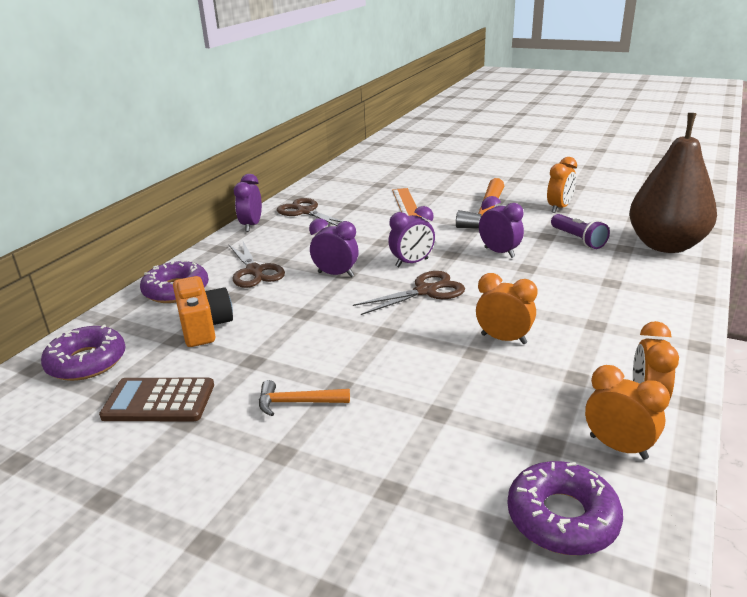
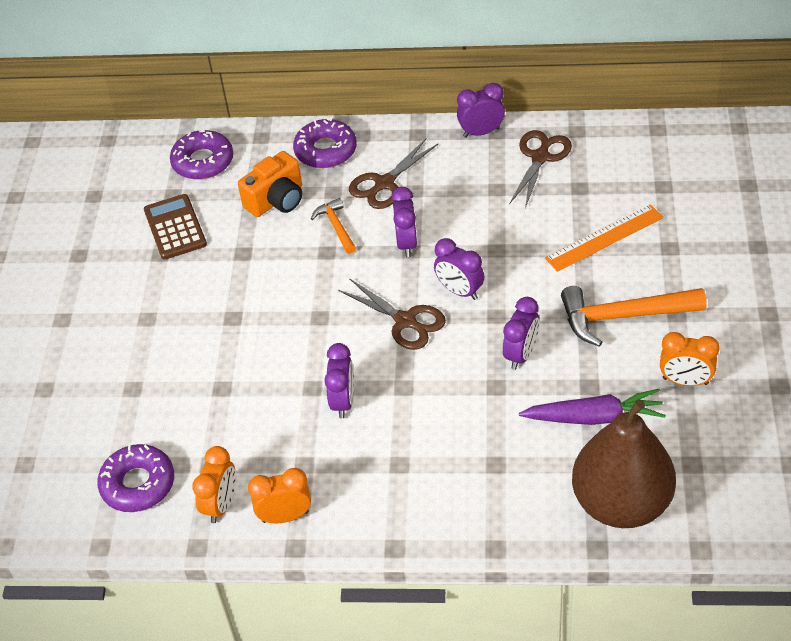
camera: 70 degrees right, 20 degrees up
(297, 402) = (202, 303): orange hammer -> orange hammer (336, 226)
(503, 339) = (343, 401): orange clock -> purple clock
(578, 239) = (594, 417): purple flashlight -> purple carrot

